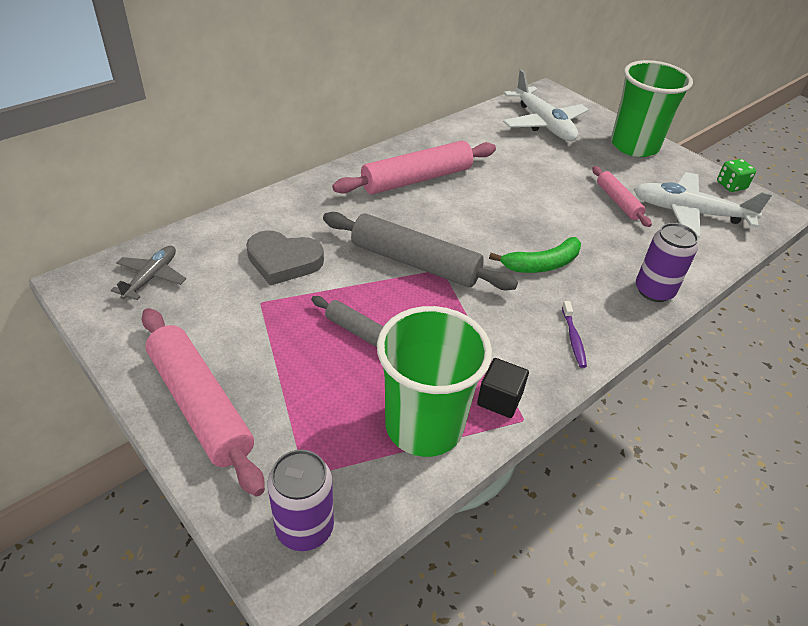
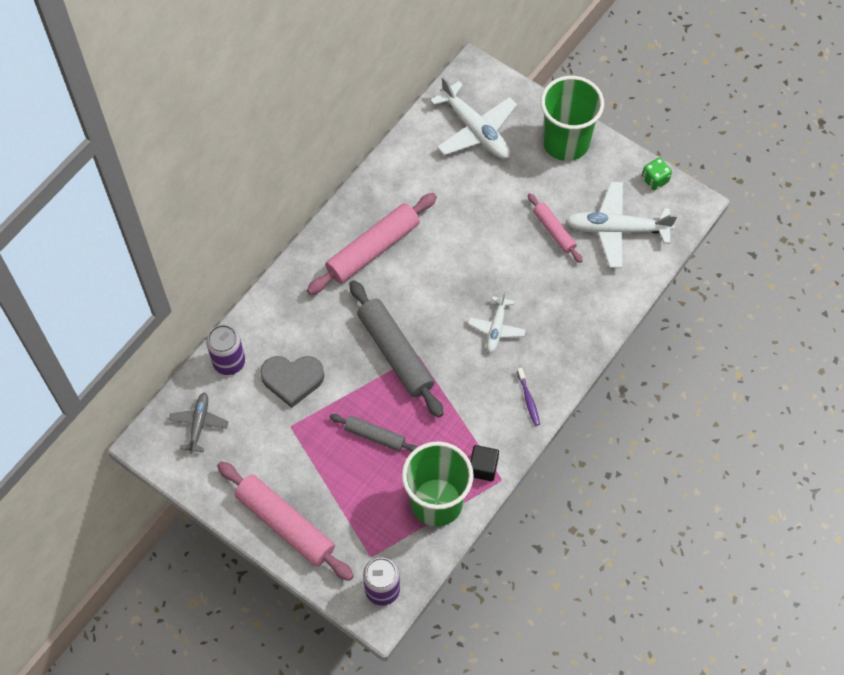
camera: 10 degrees left, 20 degrees up
(415, 262) = (396, 353): grey rolling pin -> grey rolling pin turned 45 degrees clockwise
(542, 264) = (496, 328): green banana -> white plane
(654, 291) = (587, 334): purple can -> purple can (229, 362)

